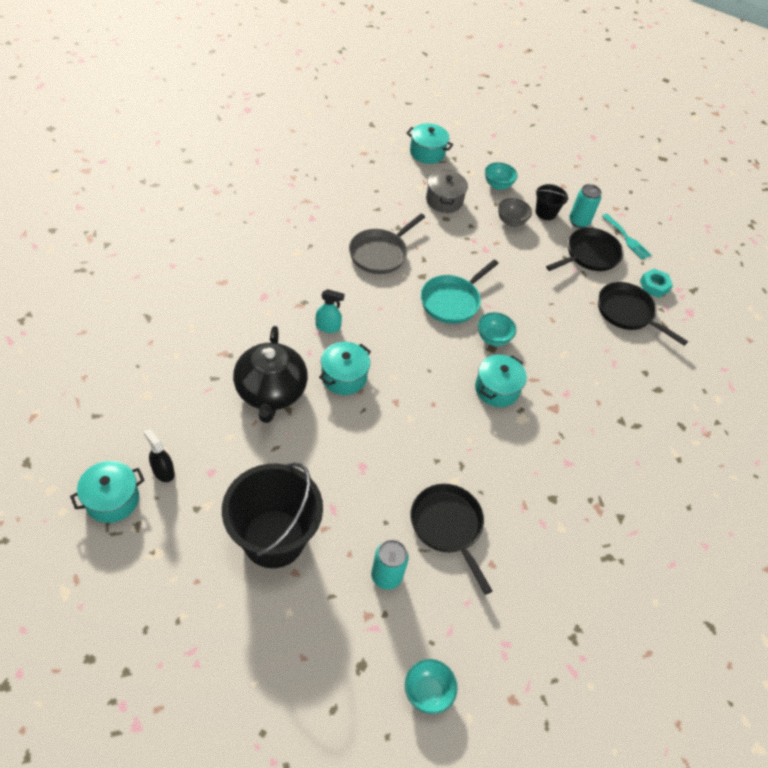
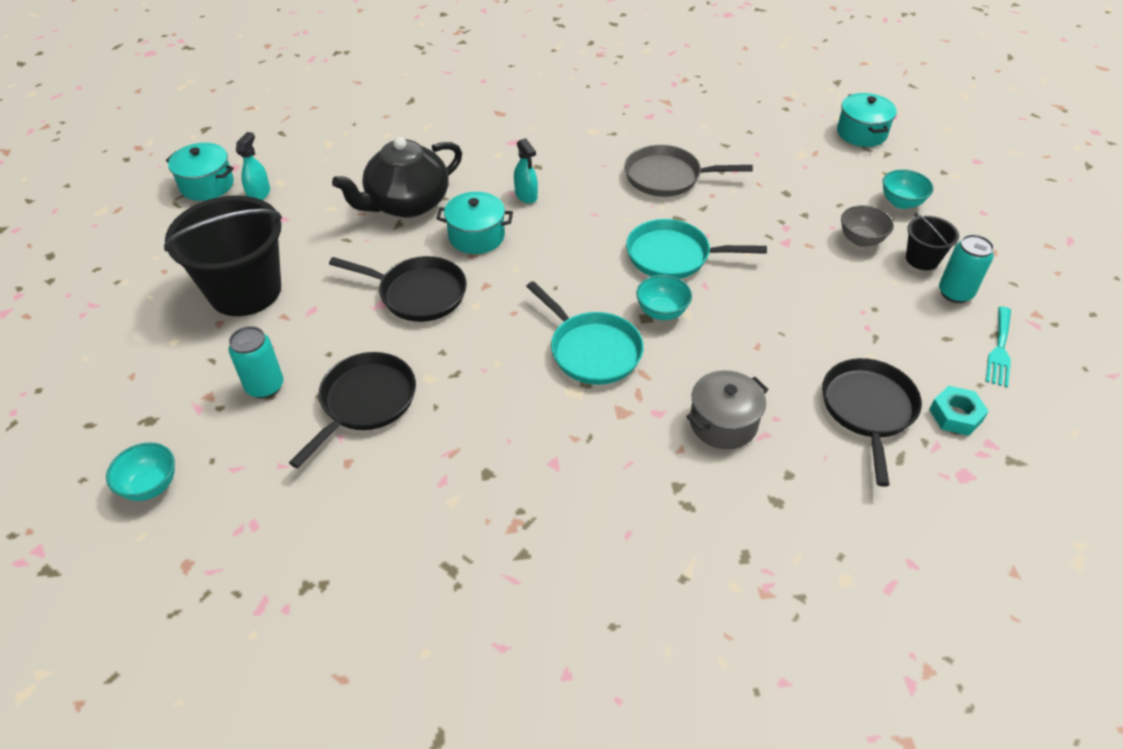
camera: 60 degrees right, 5 degrees down
(163, 471) = (259, 194): black spray bottle -> turquoise spray bottle
(444, 200) = (810, 178): grey pot -> grey pot (723, 423)
(496, 389) = (592, 350): turquoise pot -> turquoise pan
(589, 255) = (913, 329): black pan -> black pan (418, 293)

